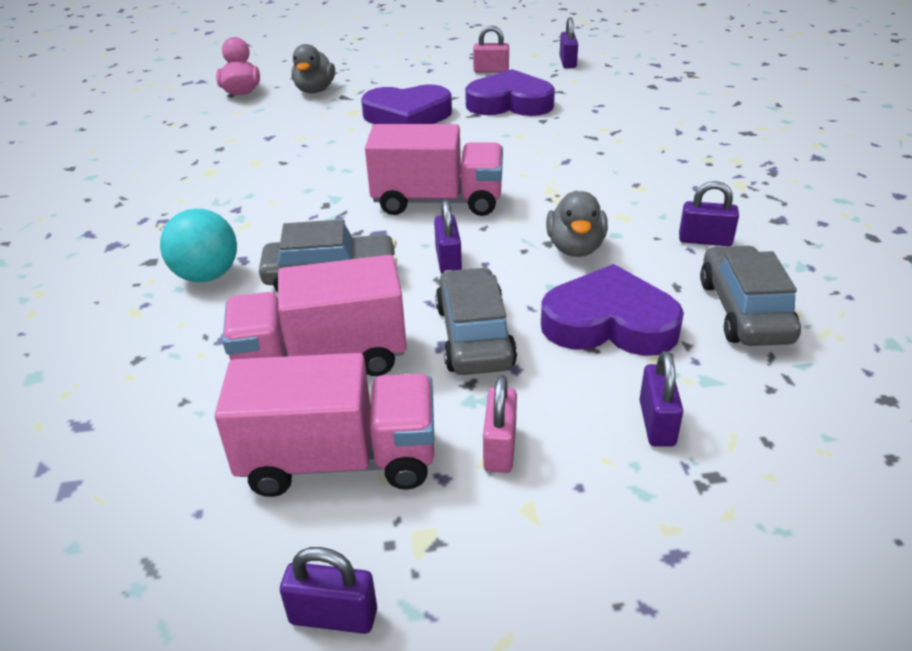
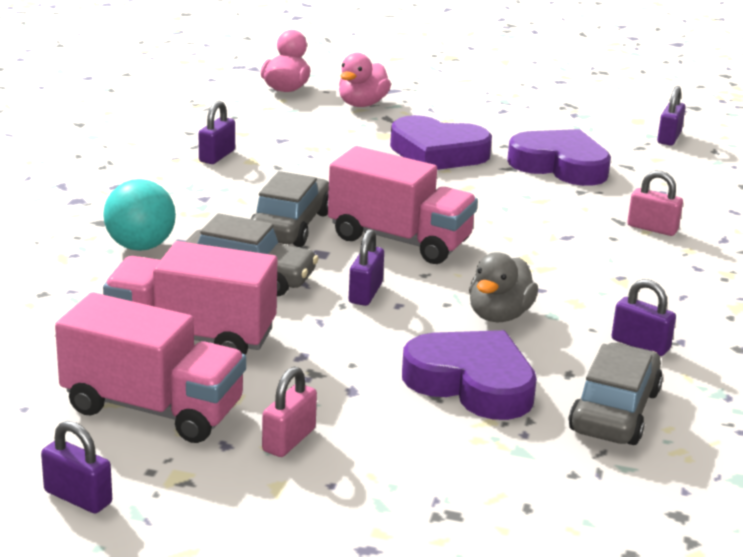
camera: 20 degrees right, 10 degrees down
(315, 90) = (362, 104): grey duck -> pink duck
(474, 336) = (337, 357): grey car -> grey car (290, 226)
(491, 71) = (571, 127): pink padlock -> pink padlock (652, 228)
(656, 423) = (440, 465): purple padlock -> purple padlock (217, 156)

